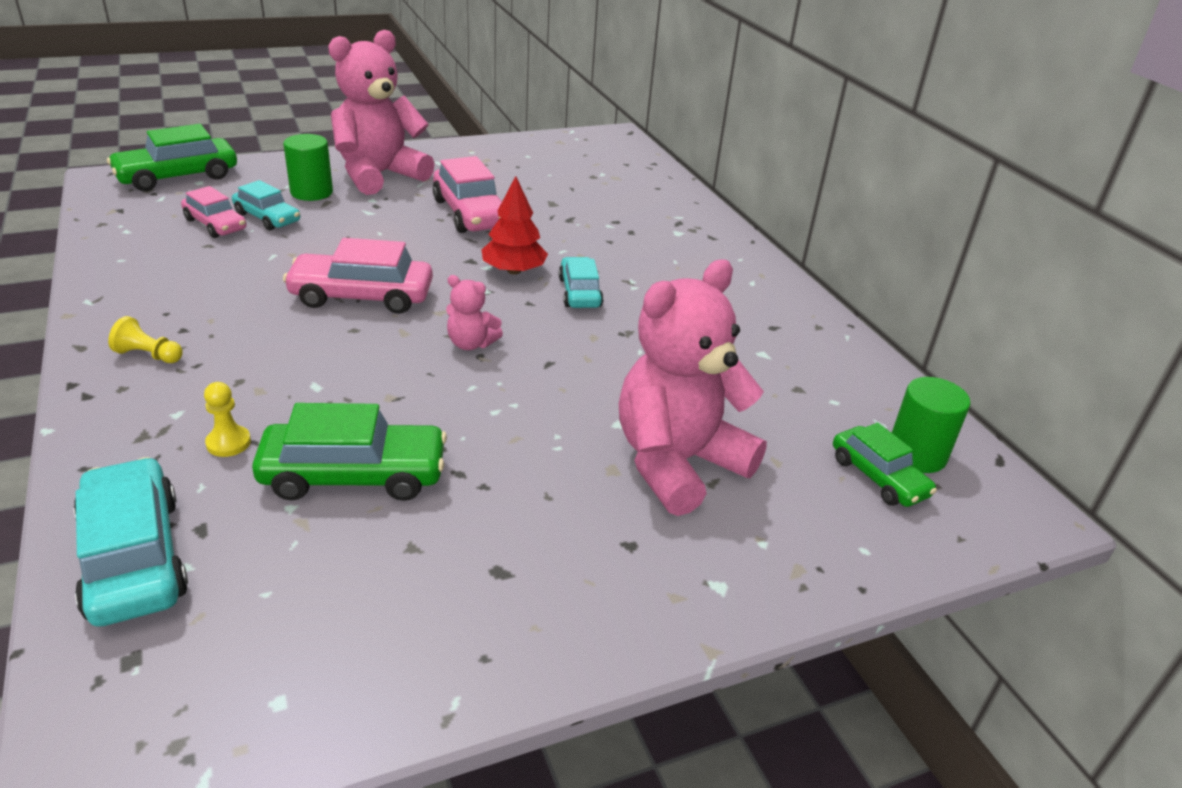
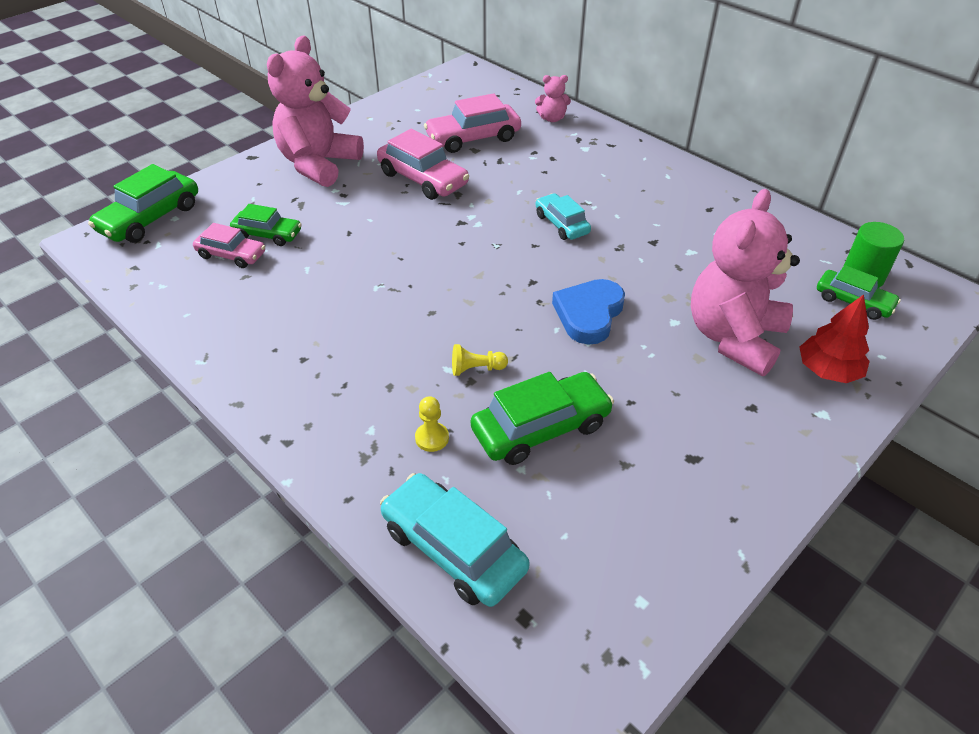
camera: 20 degrees left, 10 degrees up
(149, 355) = (300, 390): yellow pawn -> yellow pawn (476, 369)
(267, 218) = (268, 234): turquoise car -> green car
(311, 192) = (280, 198): green cylinder -> none
(362, 296) = (410, 281): pink car -> pink car (473, 138)
(471, 344) = (525, 294): pink teddy bear -> pink teddy bear (552, 118)
(514, 271) = (500, 221): red tree -> red tree (828, 370)
(523, 384) = (589, 314): none -> blue heart

